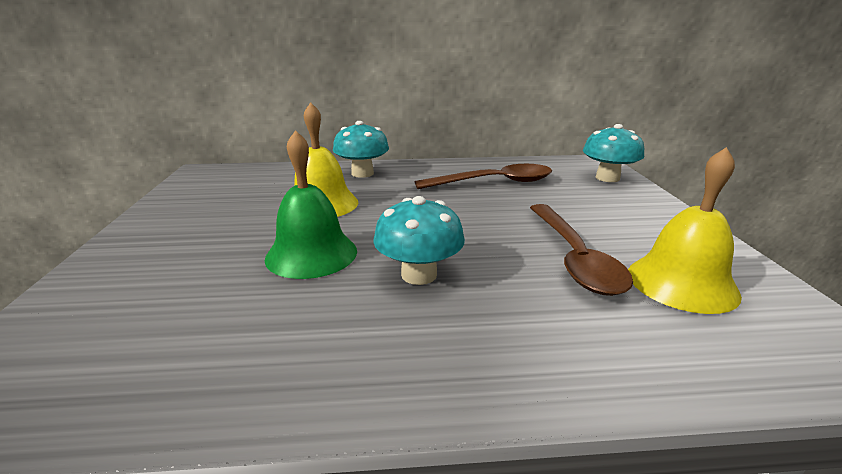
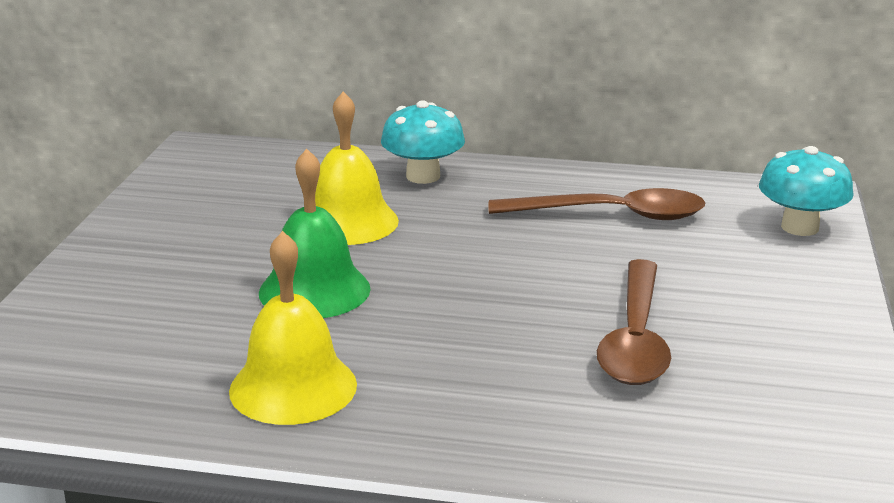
camera: 15 degrees right, 0 degrees up
(419, 274) = (429, 332): turquoise mushroom -> none
(682, 283) = (744, 386): yellow bell -> yellow bell (293, 387)

